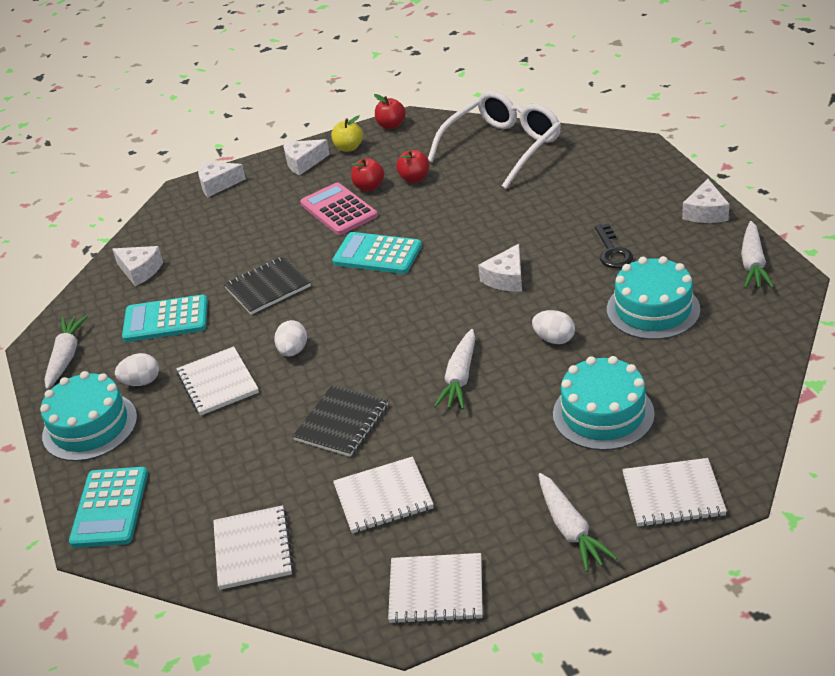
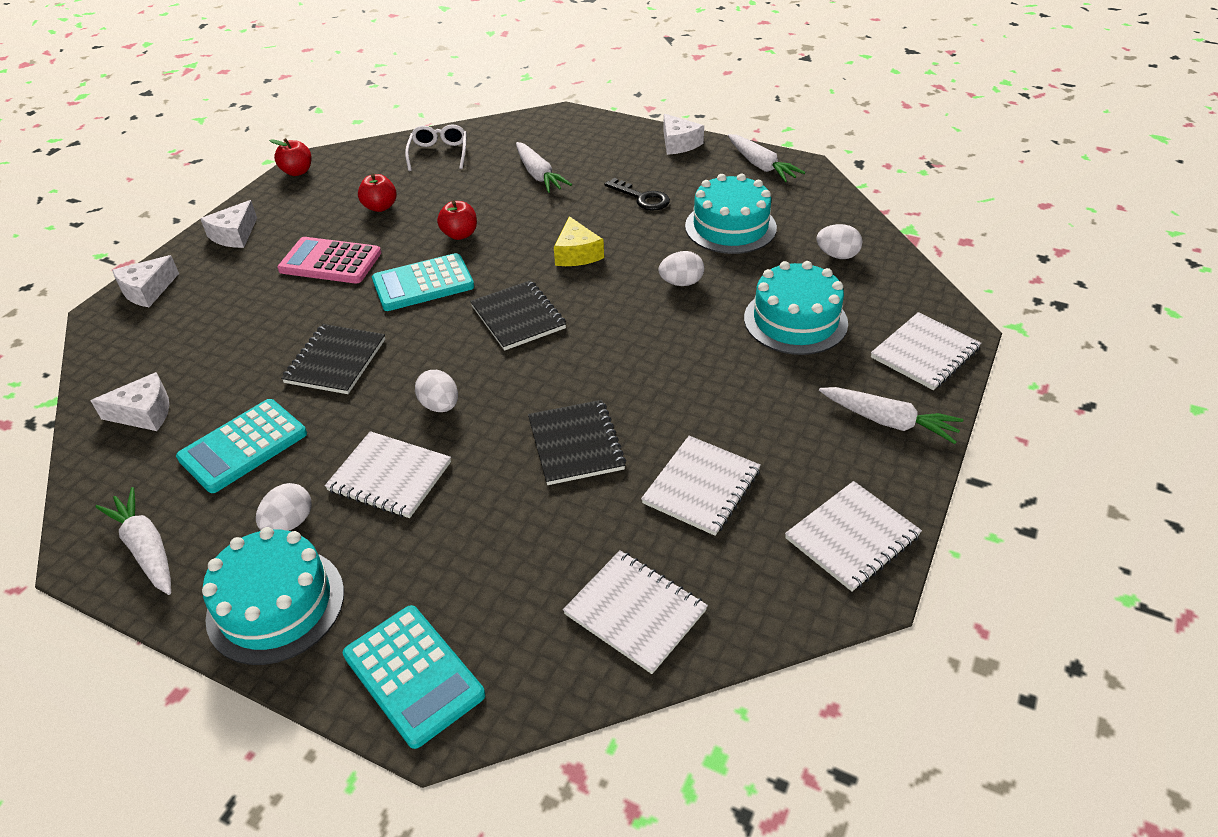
camera: 45 degrees left, 5 degrees up
(349, 148) = (273, 205): yellow apple -> none
(369, 187) = (339, 230): red apple -> red apple (460, 234)
(409, 311) = (518, 317): none -> black notebook
(460, 378) = (639, 350): white carrot -> white carrot (539, 175)
(503, 147) = (439, 153): white glasses -> white glasses, size x0.51
(506, 278) = (576, 254): white cheese -> yellow cheese
(712, 376) = (837, 255): none -> white egg

